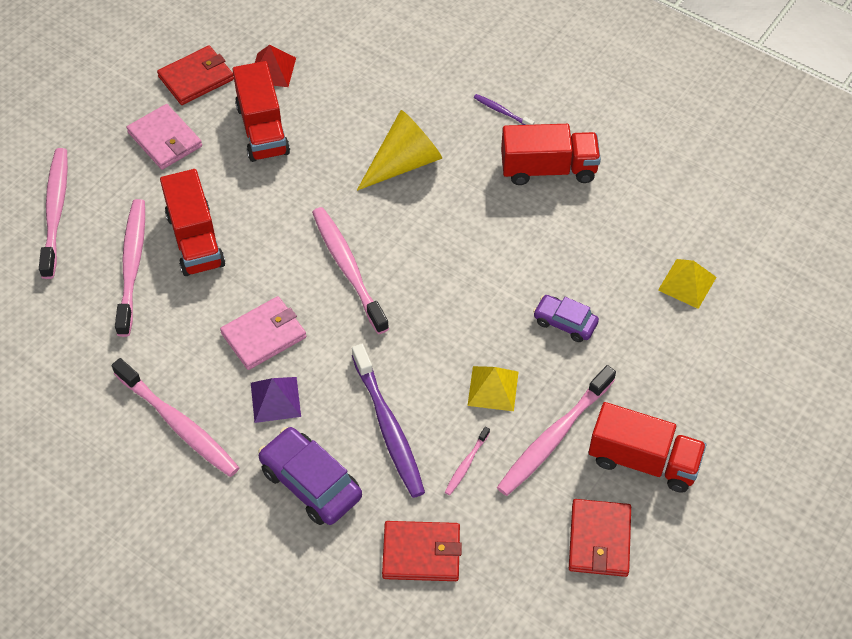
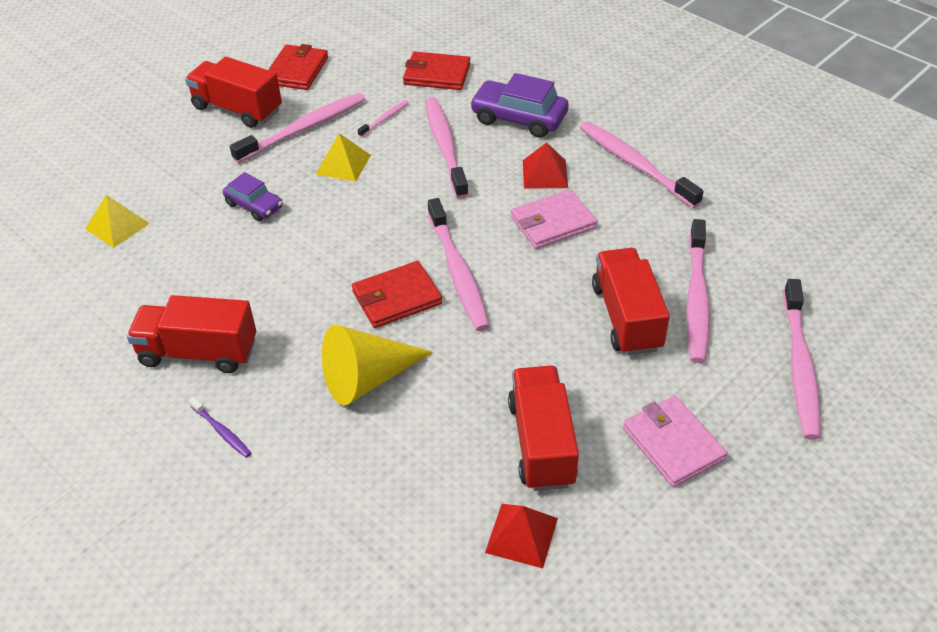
camera: 170 degrees left, 10 degrees down
(196, 78) = (634, 535): red wallet -> red wallet (396, 298)
(275, 399) = (545, 174): purple pyramid -> red pyramid
(310, 483) = (519, 118): purple car -> purple car turned 150 degrees clockwise
(388, 427) = (445, 146): purple toothbrush -> pink toothbrush

